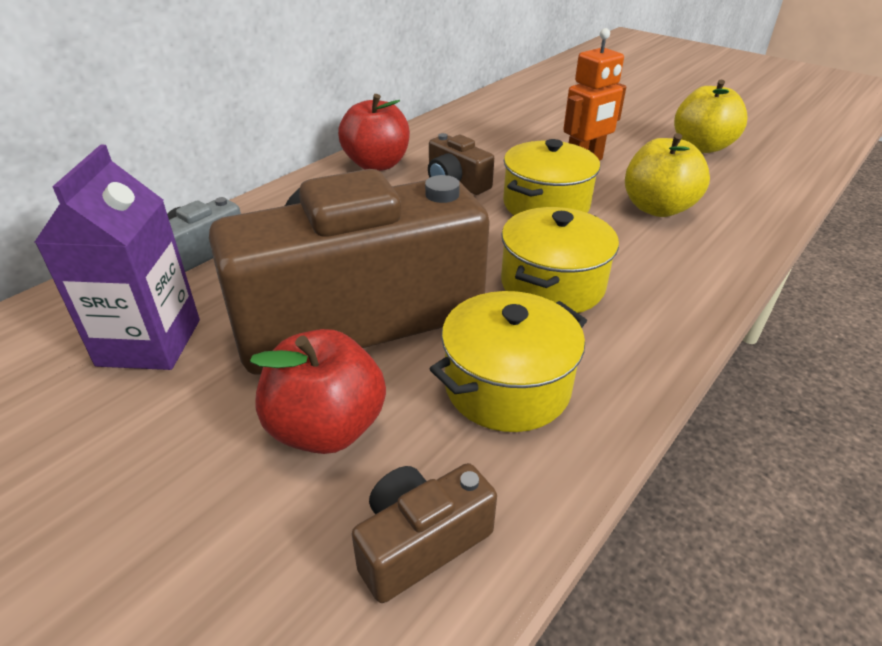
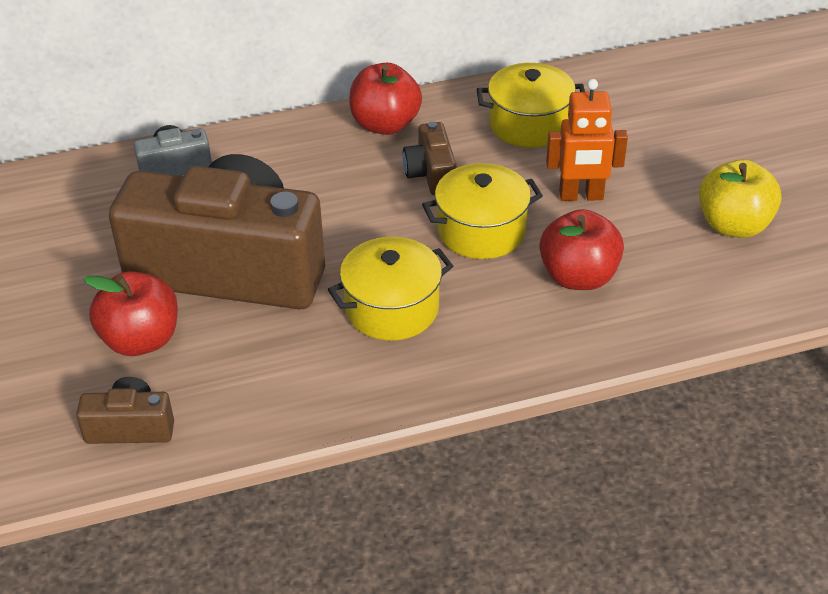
camera: 35 degrees right, 5 degrees up
(149, 342) = (90, 232): purple carton -> none
(507, 386) = (271, 367): yellow pot -> yellow pot (529, 124)
(657, 208) = (578, 277): yellow apple -> red apple

